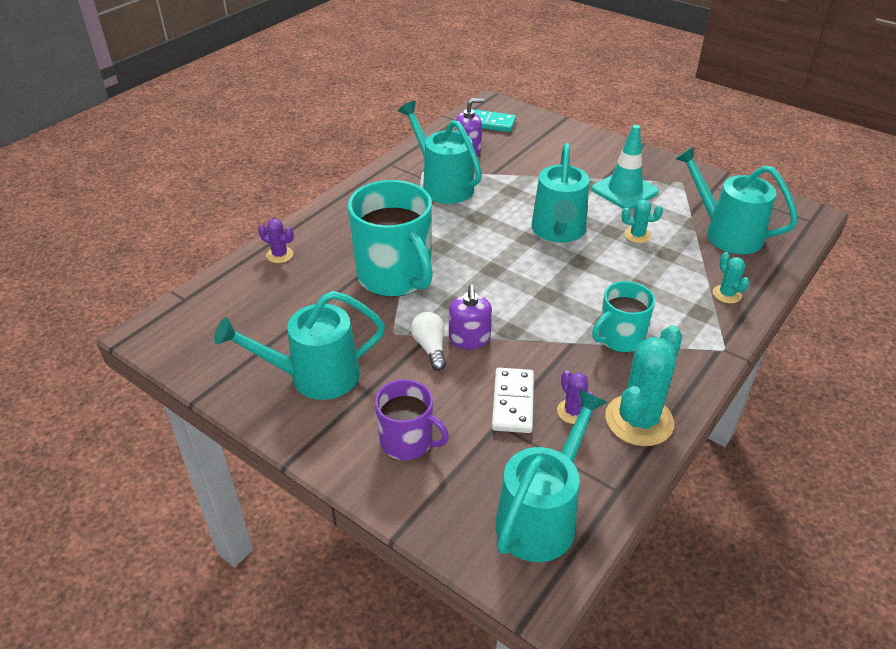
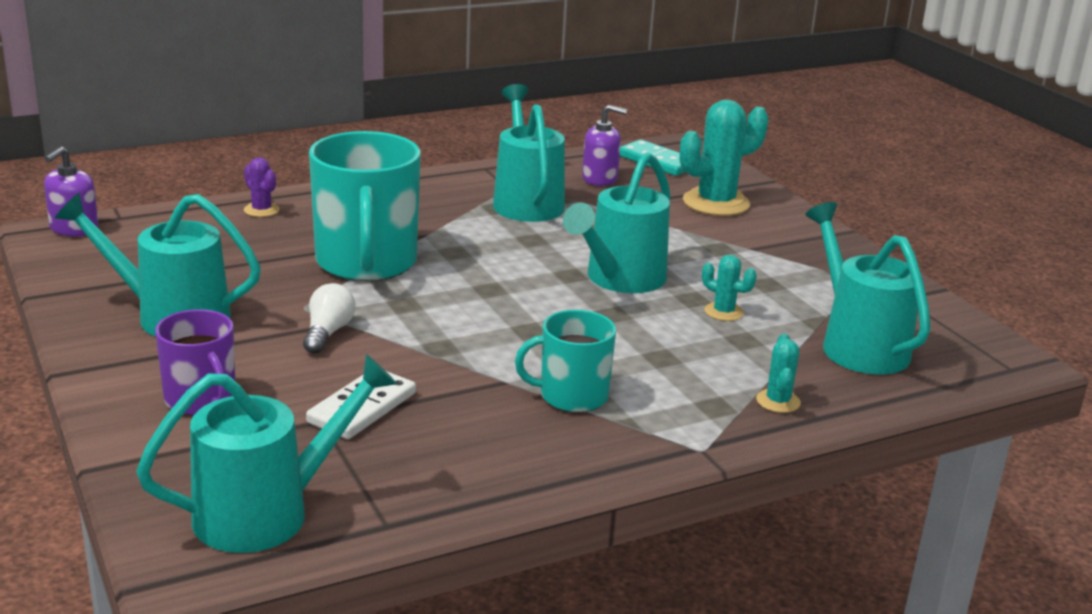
camera: 25 degrees right, 15 degrees down
(469, 339) = (383, 339): purple soap dispenser -> purple soap dispenser (74, 229)
(573, 412) = (424, 440): purple cactus -> none
(624, 190) = (763, 267): turquoise traffic cone -> none
(639, 420) = (497, 475): turquoise cactus -> turquoise cactus (716, 203)

